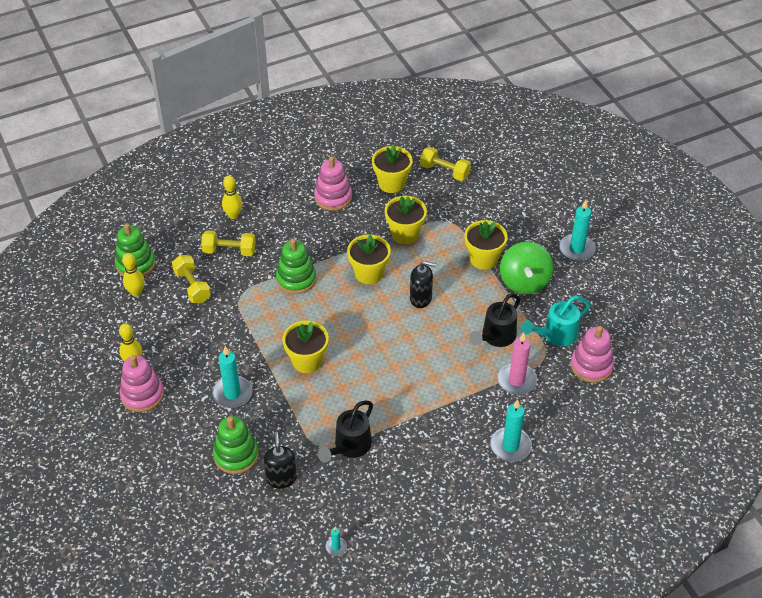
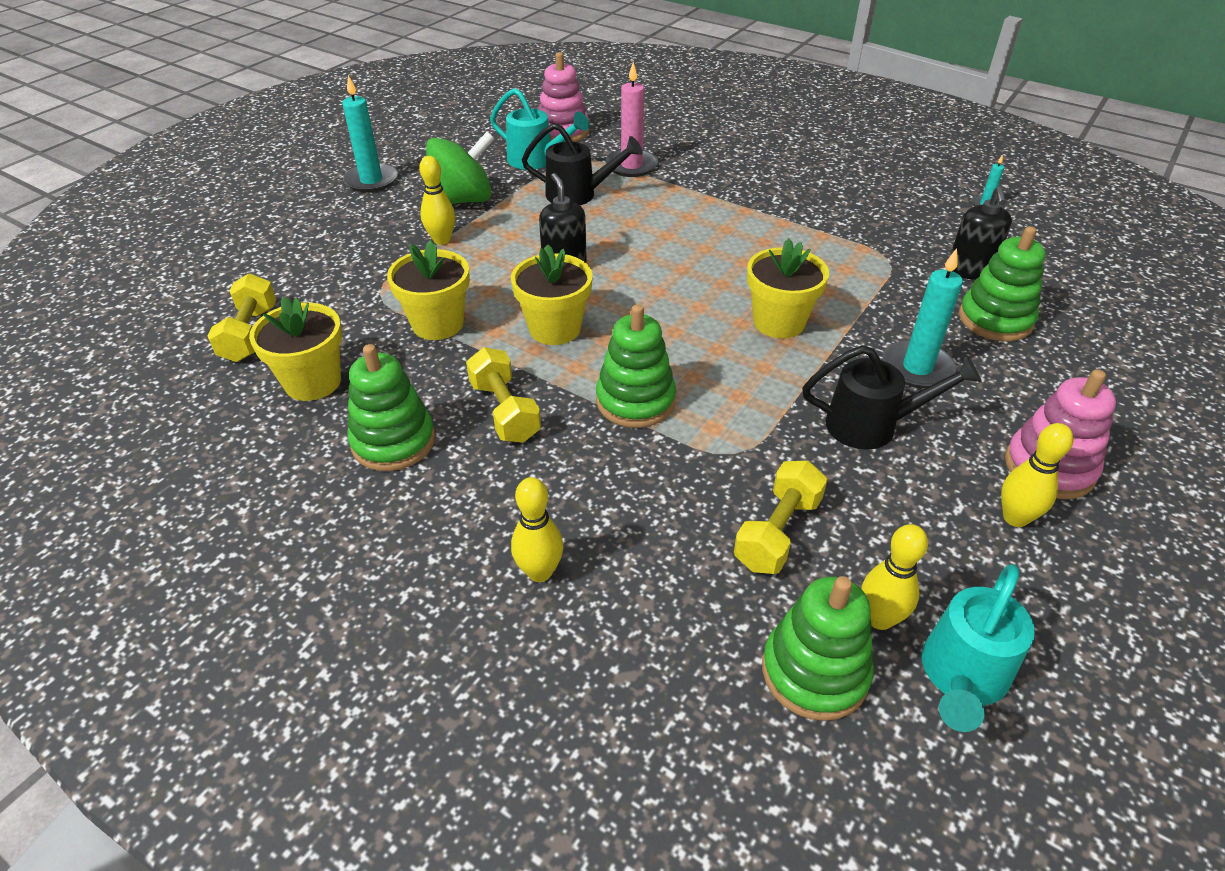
camera: 120 degrees left, 5 degrees down
(100, 299) = (961, 677): none -> turquoise watering can
(229, 251) = (643, 524): yellow dumbbell -> yellow dumbbell (504, 411)
(281, 478) = (969, 271): black soap dispenser -> black soap dispenser turned 45 degrees counterclockwise
(333, 197) = (393, 441): pink stacking toy -> green stacking toy
(349, 446) = (859, 239): black watering can -> black watering can (871, 425)
(483, 259) = (442, 240): yellow flower pot -> yellow bowling pin
(510, 446) = (724, 147): turquoise candle -> none

